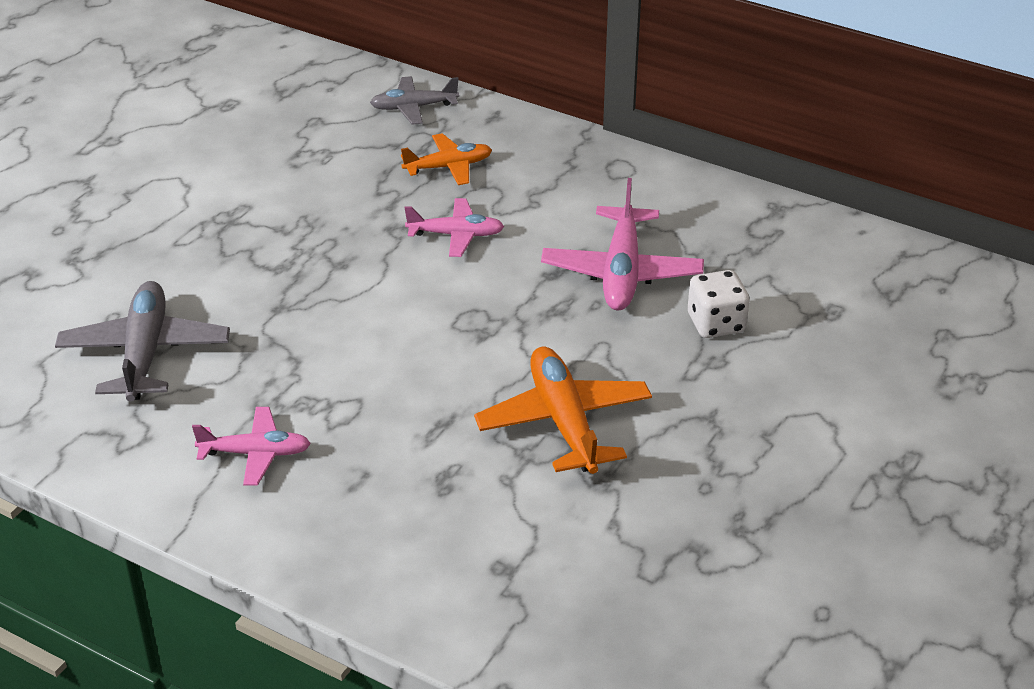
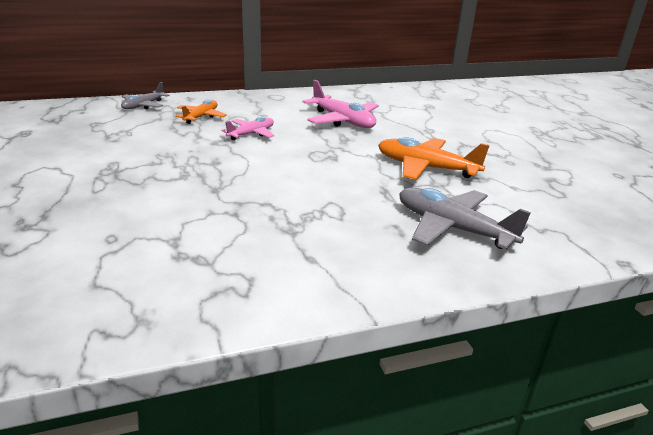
camera: 50 degrees left, 10 degrees down
(145, 353) = (169, 242): grey plane -> grey plane (452, 228)
(256, 453) = (328, 248): pink plane -> none
(716, 324) = (405, 121): white dice -> none

